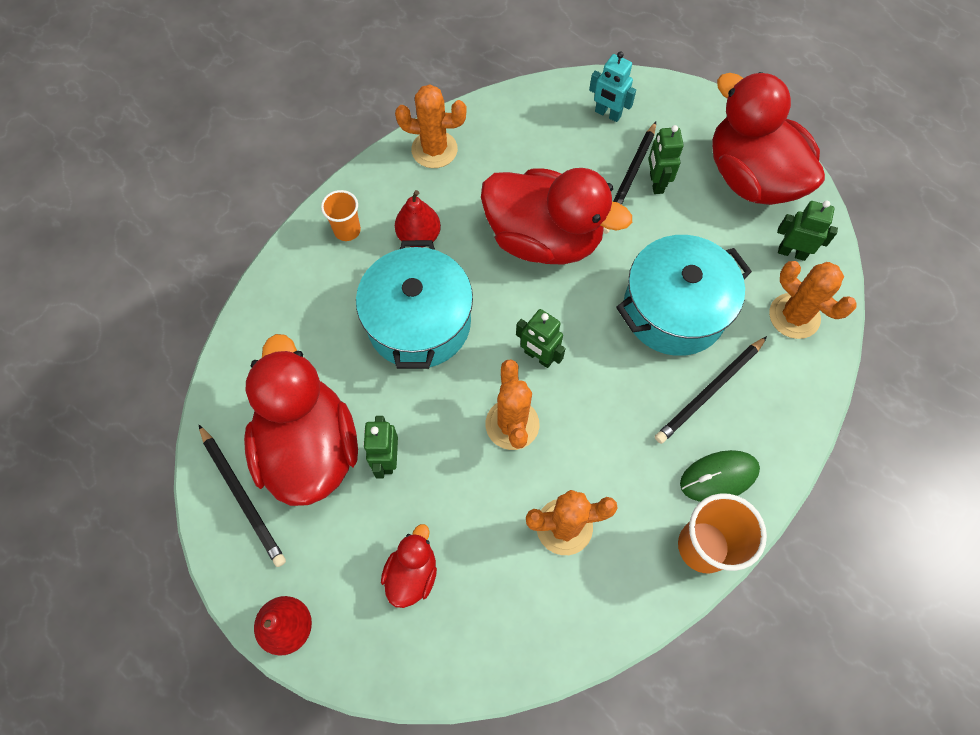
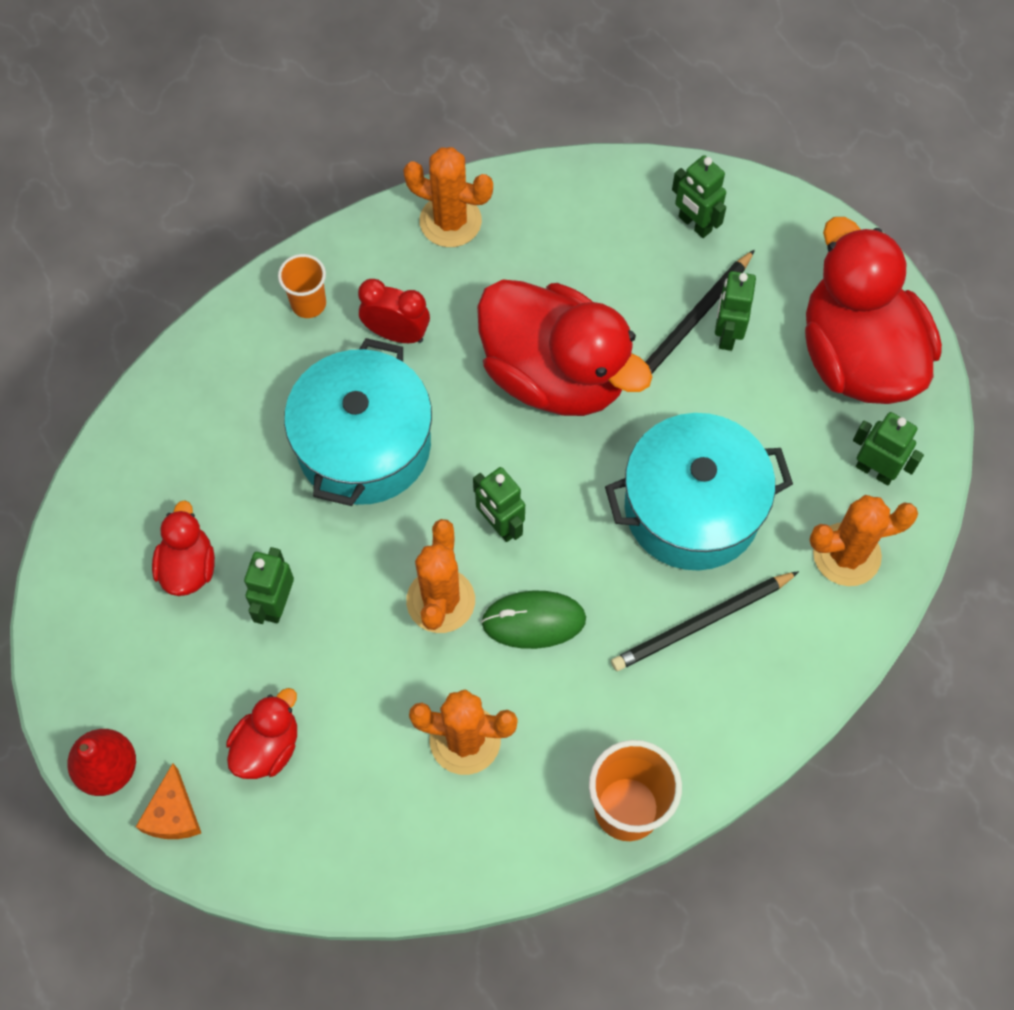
camera: 15 degrees right, 0 degrees up
(242, 496) = (94, 604): black pencil -> none
(310, 448) = (188, 567): red duck -> red duck, size x0.47
(351, 650) = (173, 814): none -> orange cheese
(419, 236) = (396, 333): red pear -> red clock
(607, 114) = (694, 224): turquoise robot -> green robot
(719, 477) = (676, 730): green mouse -> green mouse (533, 621)
(794, 316) = (846, 554): orange cactus -> orange cactus turned 75 degrees counterclockwise

